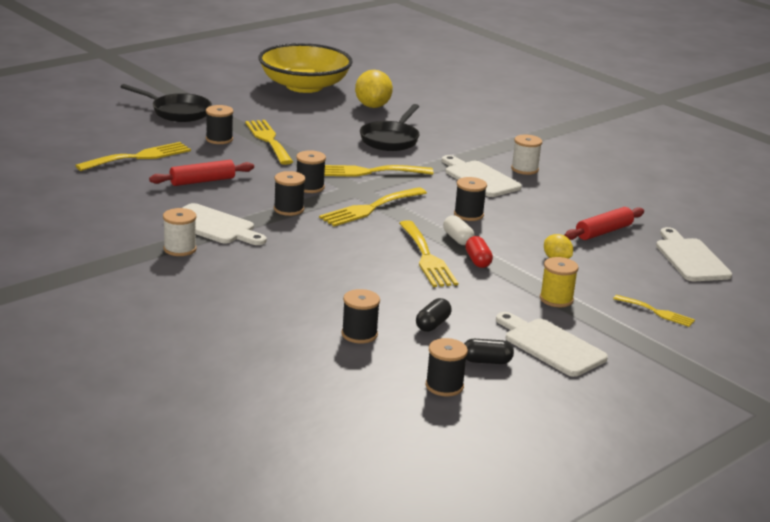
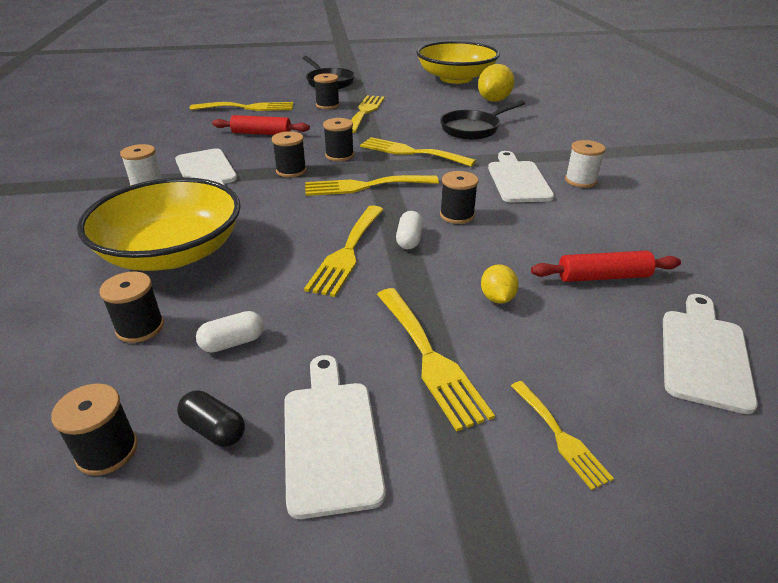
camera: 35 degrees right, 10 degrees up
(299, 289) = (172, 252): none -> yellow bowl
(432, 324) = (233, 343): black capsule -> white capsule
(477, 261) = (397, 272): red capsule -> none
(556, 299) = (430, 358): yellow spool -> yellow fork

